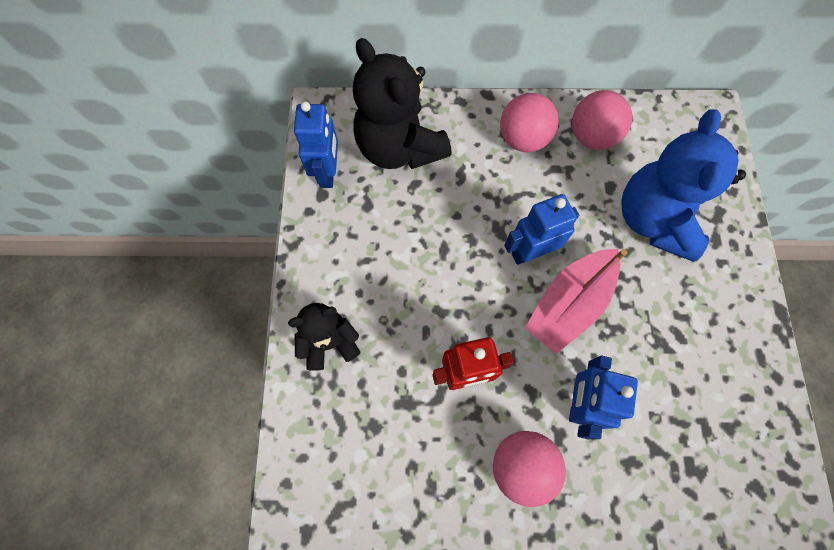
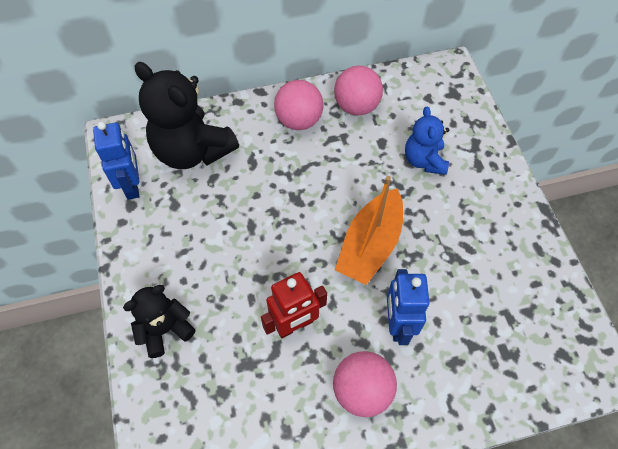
camera: 15 degrees left, 10 degrees down
(530, 252) = (326, 210): blue robot -> none
(569, 304) = (370, 245): pink boat -> orange boat
(654, 219) = (424, 160): blue teddy bear -> blue teddy bear, size x0.57

